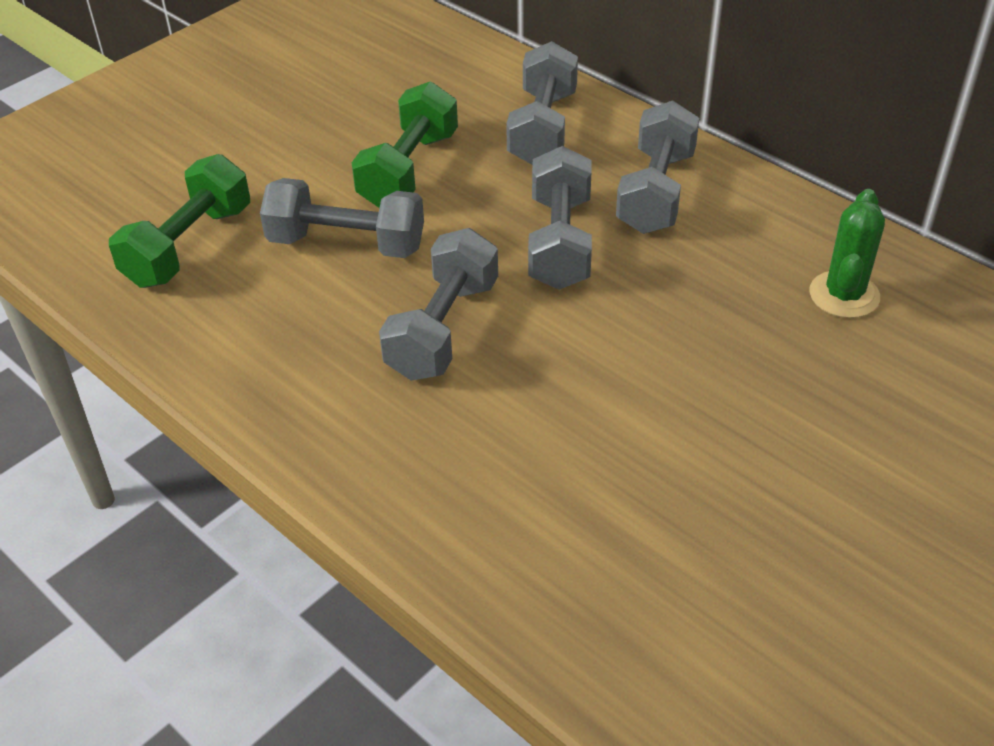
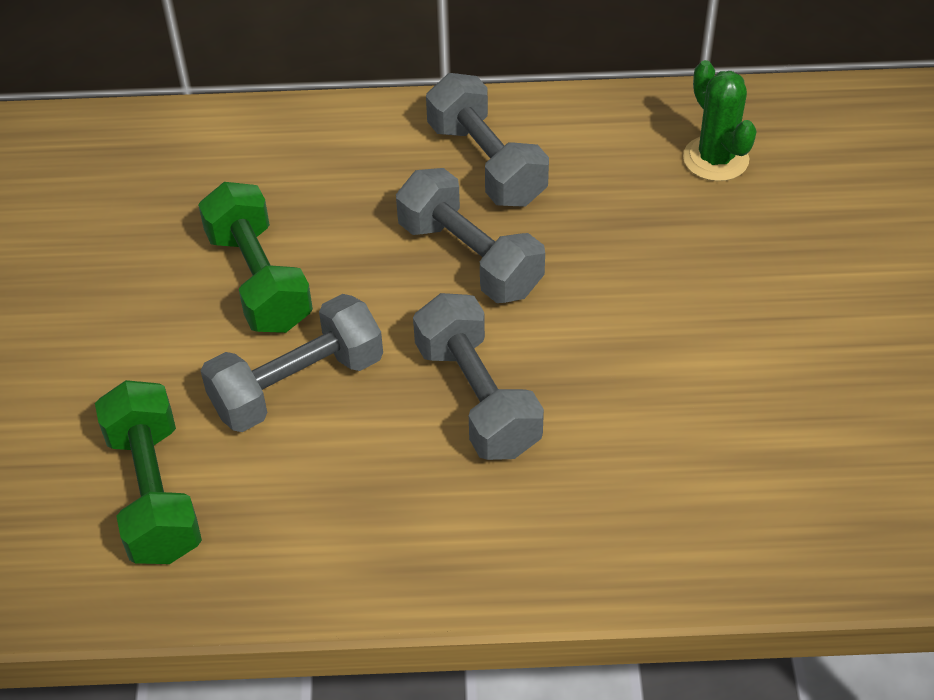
camera: 45 degrees left, 5 degrees up
(542, 128) = (323, 165): grey dumbbell -> none

